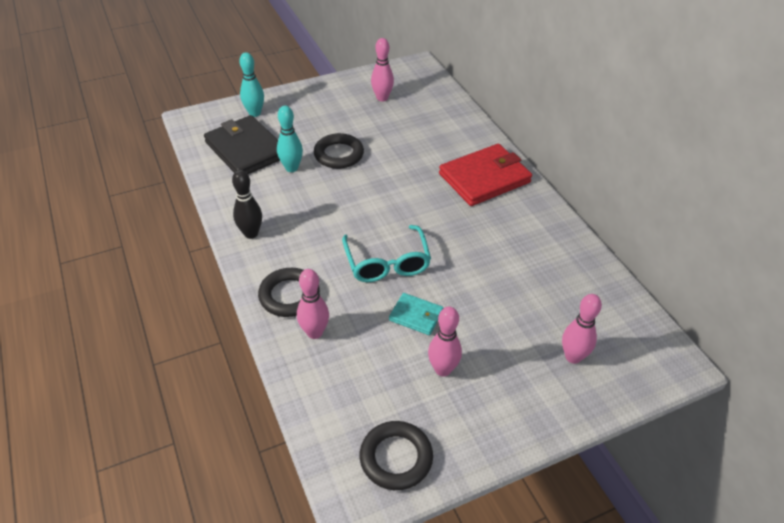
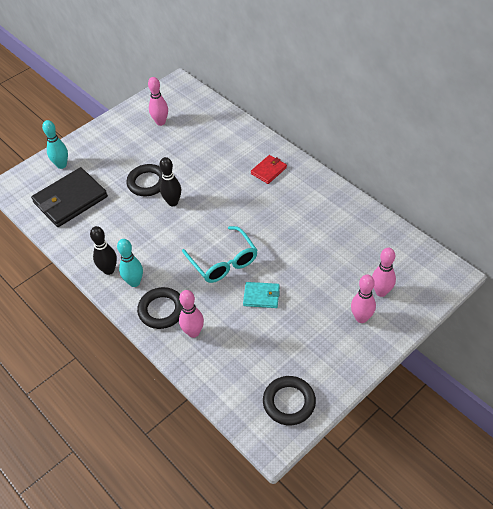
camera: 15 degrees left, 5 degrees up
(246, 149) = (70, 200): black wallet -> black wallet turned 75 degrees counterclockwise
(291, 168) = (115, 205): turquoise bowling pin -> turquoise bowling pin (134, 282)
(357, 182) = (173, 202): none -> black bowling pin
(443, 369) = (296, 330): pink bowling pin -> pink bowling pin (361, 318)
(484, 178) = (269, 170): red wallet -> red wallet, size x0.50

